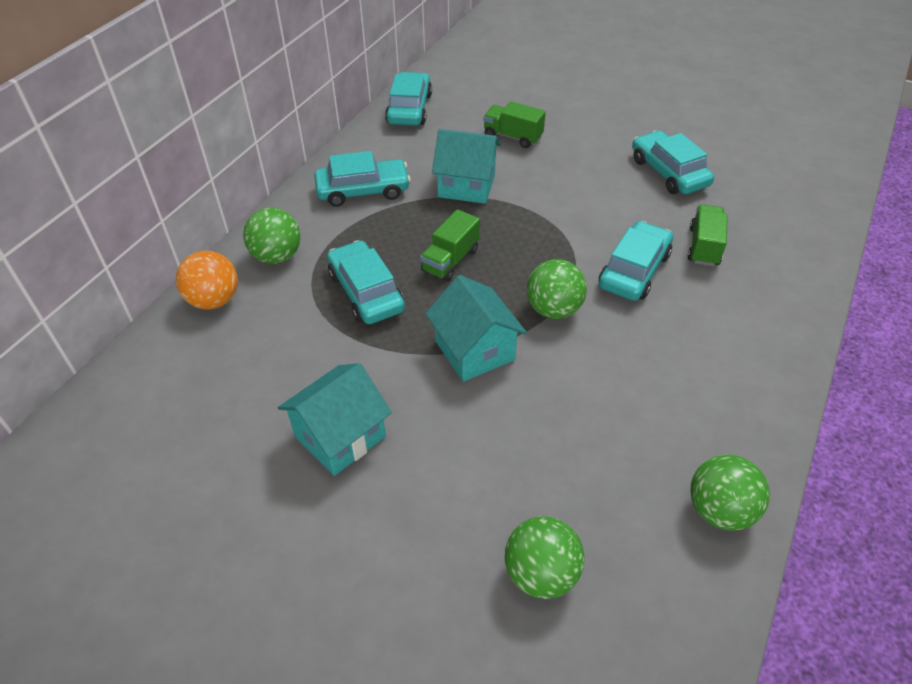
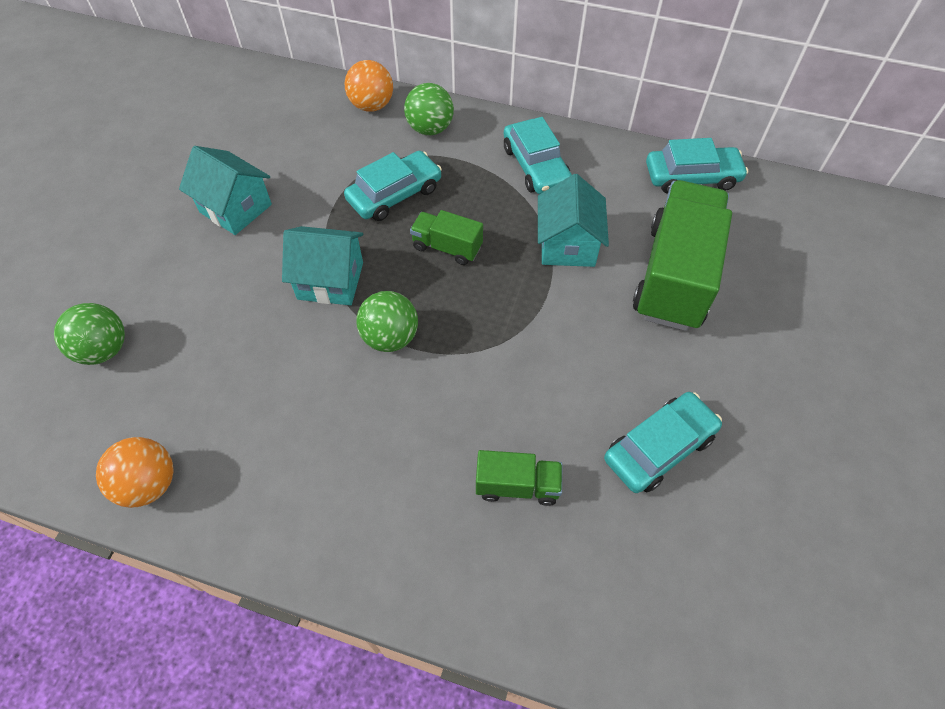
camera: 80 degrees right, 10 degrees up
(474, 350) = (330, 281): turquoise house -> turquoise house turned 45 degrees clockwise
(512, 137) = (674, 276): green truck -> green truck, size x2.10
(634, 270) = (460, 409): turquoise car -> none
(719, 510) = (149, 484): green ball -> orange ball

